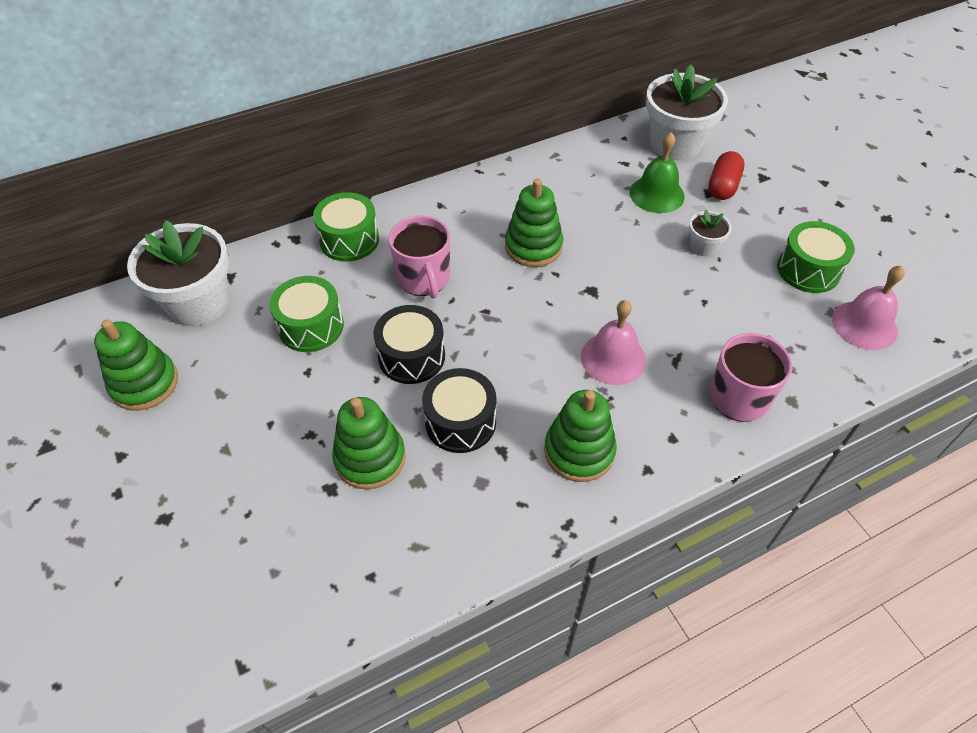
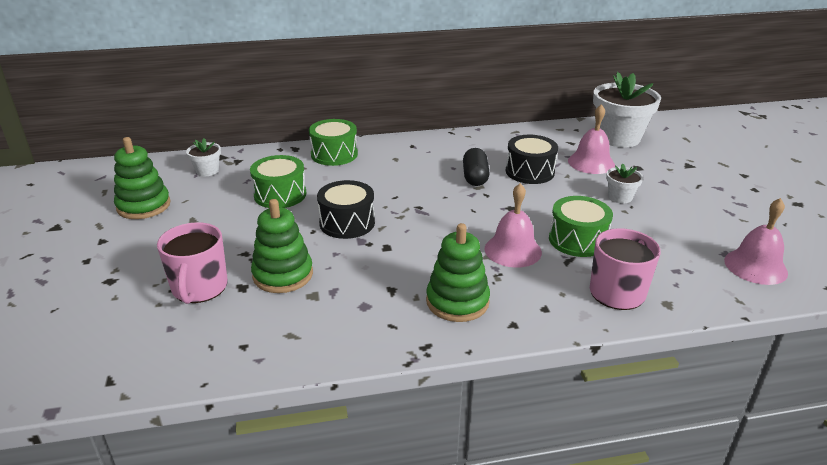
camera: 15 degrees right, 20 degrees down
(198, 303) = (207, 171): white flower pot -> white flower pot, size x0.47
(424, 278) = (379, 182): pink mug -> pink mug (199, 288)
(460, 422) = (366, 266): black drum -> black drum (529, 172)
(533, 246) = (475, 177): green stacking toy -> black capsule
(657, 194) = (591, 162): green bell -> pink bell
(723, 186) = (650, 165): red capsule -> none
(808, 270) = (712, 224): green drum -> green drum (577, 240)

